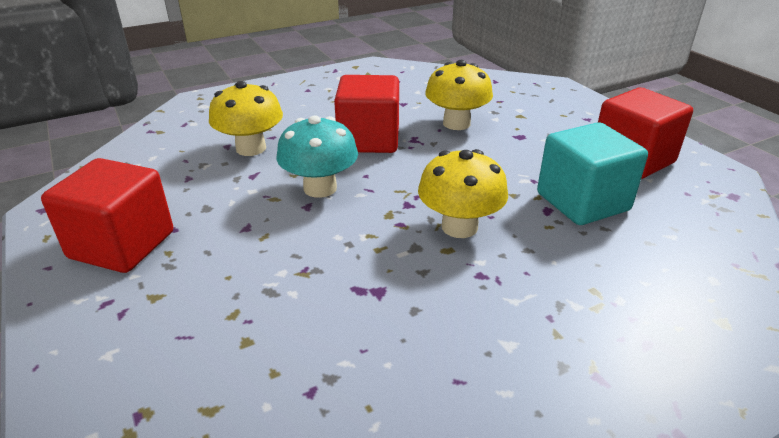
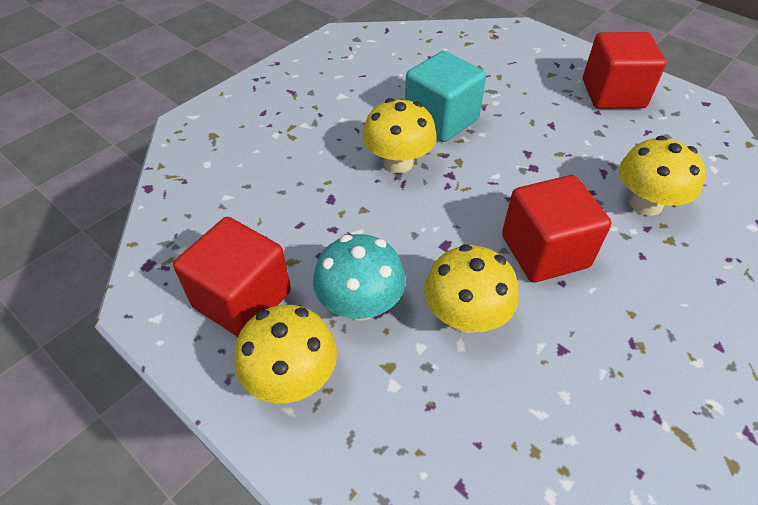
camera: 160 degrees right, 15 degrees up
(320, 188) = (534, 172): turquoise mushroom -> turquoise mushroom (360, 305)
(582, 202) = (300, 216): turquoise cube -> turquoise cube (441, 119)
(588, 121) = (292, 378): none -> yellow mushroom

